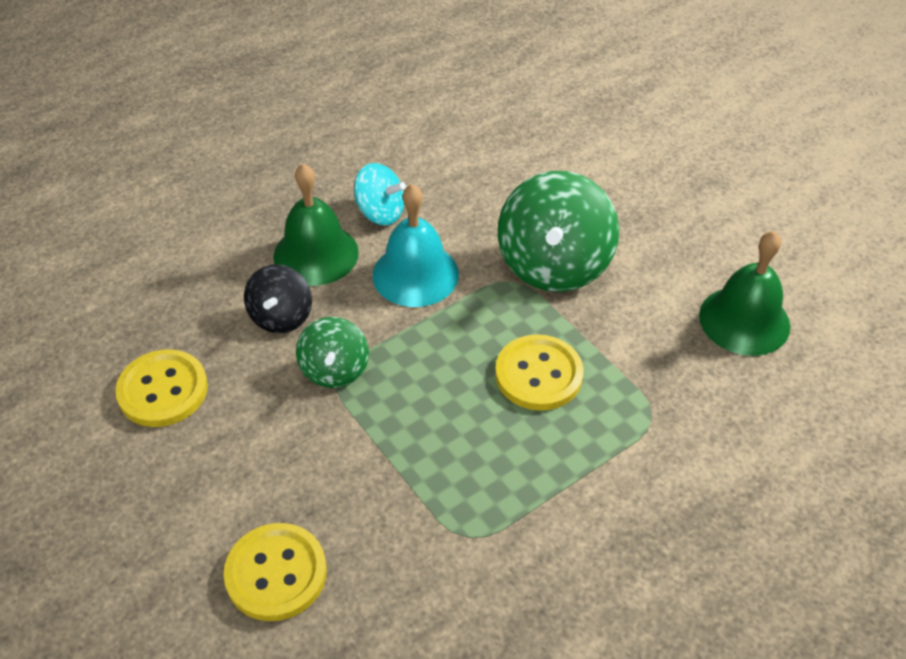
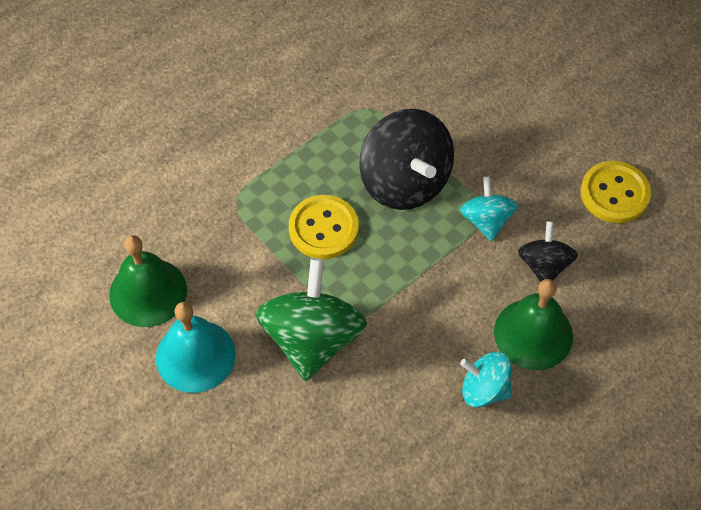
camera: 175 degrees right, 10 degrees up
(276, 573) = (488, 78): yellow button -> none
(335, 370) = (486, 220): green spinning top -> turquoise spinning top
(415, 274) = (437, 318): turquoise bell -> turquoise bell (195, 356)
(429, 424) = (405, 182): none -> black spinning top

